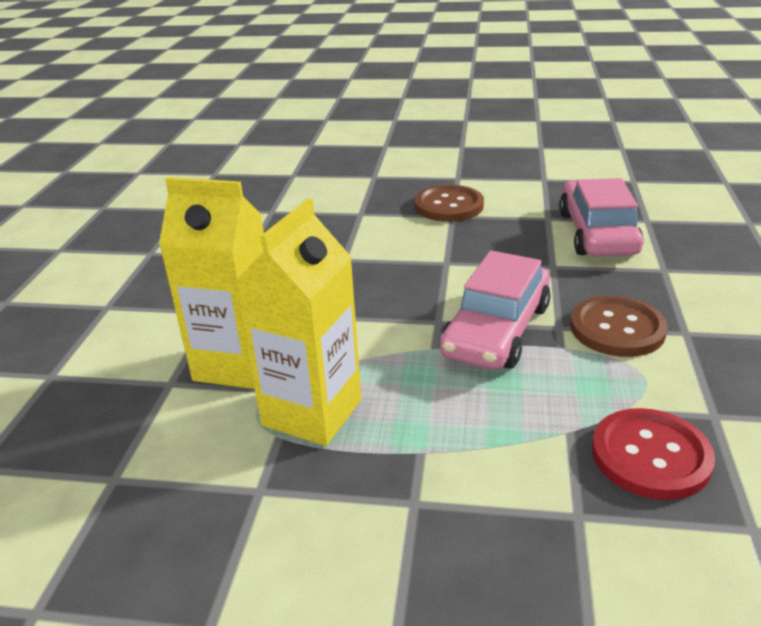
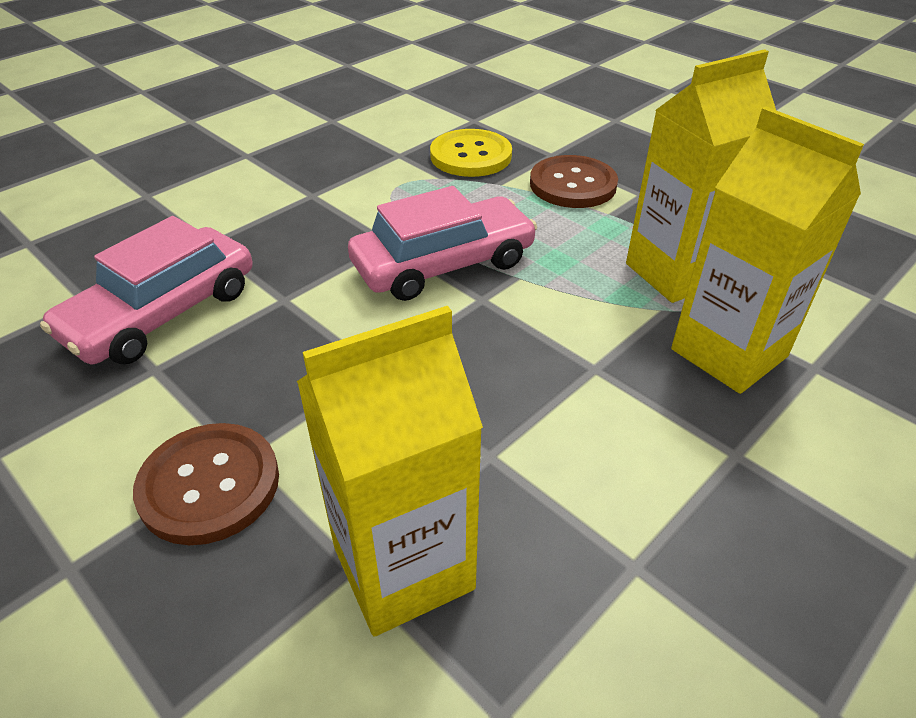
camera: 145 degrees left, 10 degrees up
(340, 220) = (403, 567): none -> yellow carton
(617, 329) = (351, 219): brown button -> brown button (573, 184)
(650, 456) = (471, 156): red button -> yellow button

